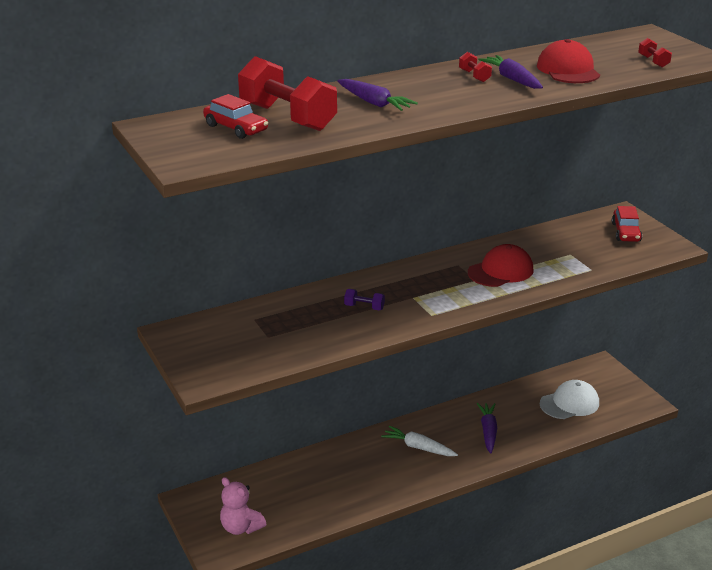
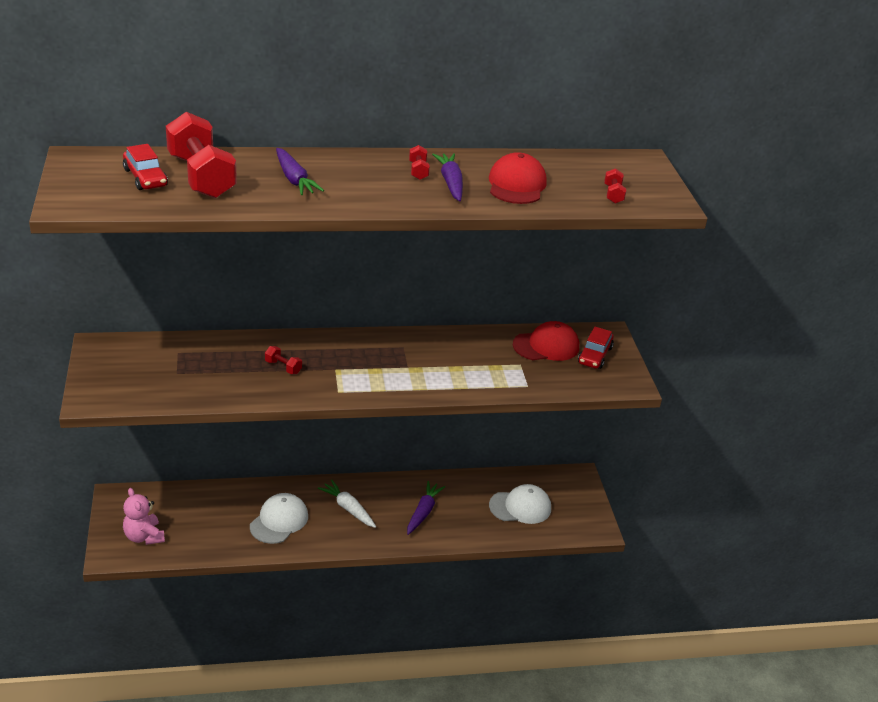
camera: 15 degrees right, 5 degrees up
(362, 476) = (279, 521): none -> white cap
(364, 307) = (283, 367): purple dumbbell -> red dumbbell
(500, 271) = (438, 364): red cap -> red cap (546, 346)

